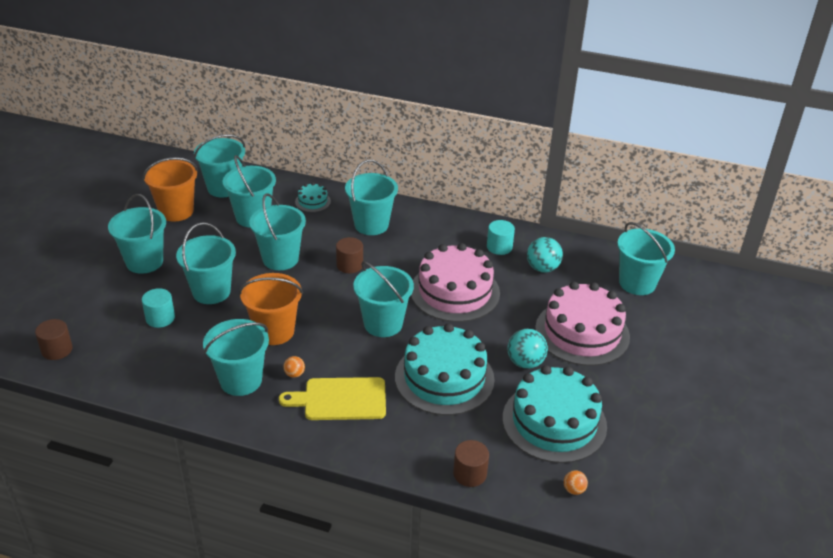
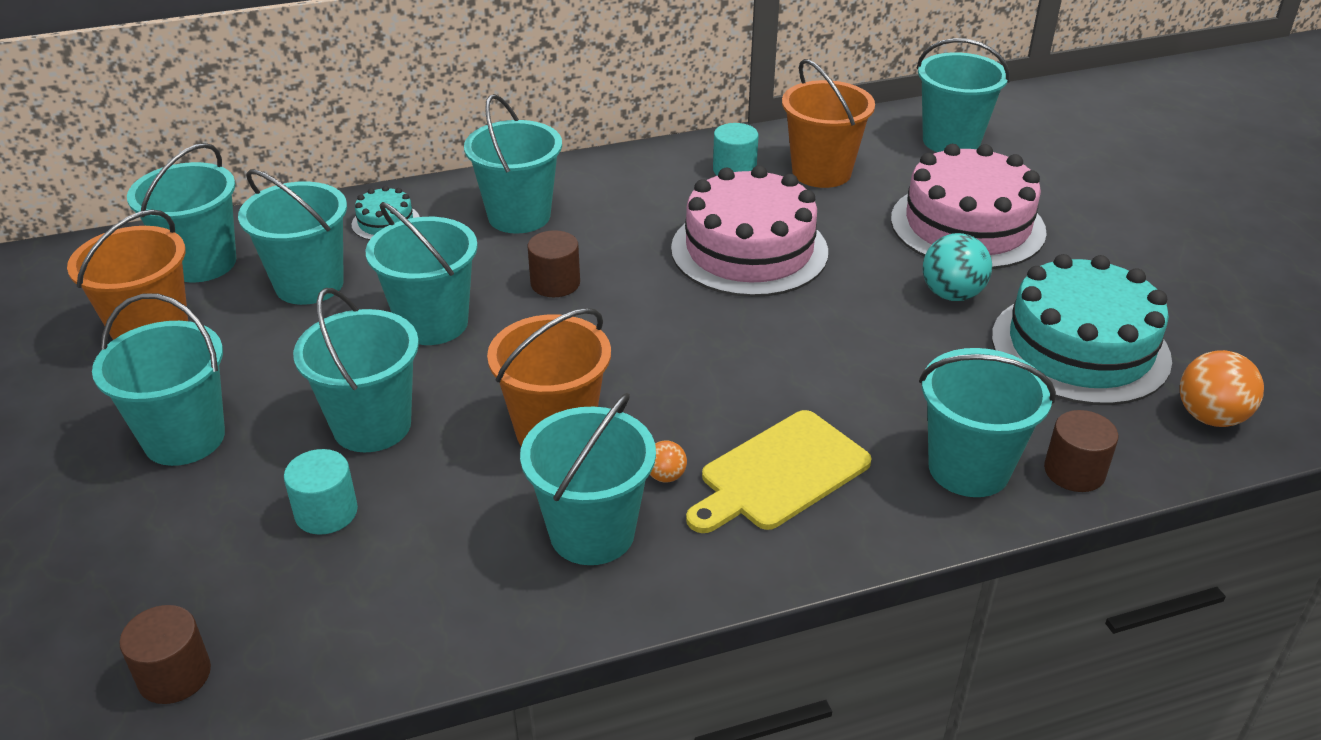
camera: 35 degrees left, 0 degrees up
(383, 324) = (706, 338): turquoise bucket -> turquoise bucket (968, 468)
(444, 378) = (880, 366): turquoise cake -> none
(542, 268) = (821, 172): turquoise ball -> orange bucket
(574, 490) = (1210, 417): orange ball -> orange ball, size x1.91

